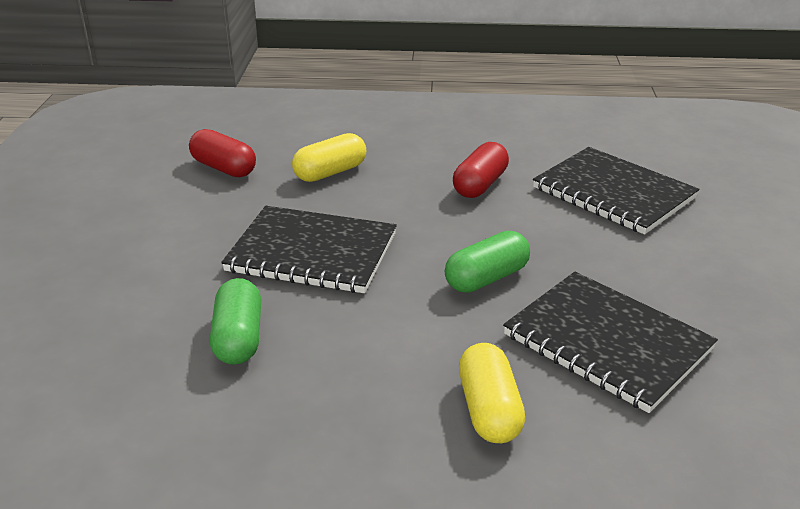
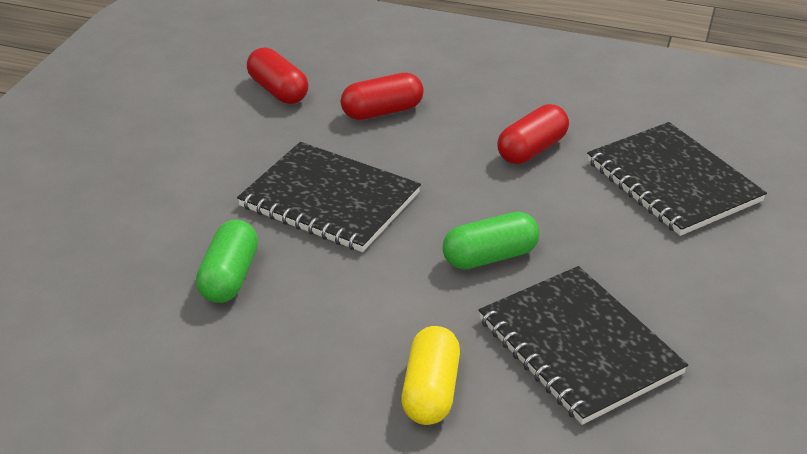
camera: 15 degrees right, 5 degrees up
(330, 172) = (382, 111): yellow capsule -> red capsule

